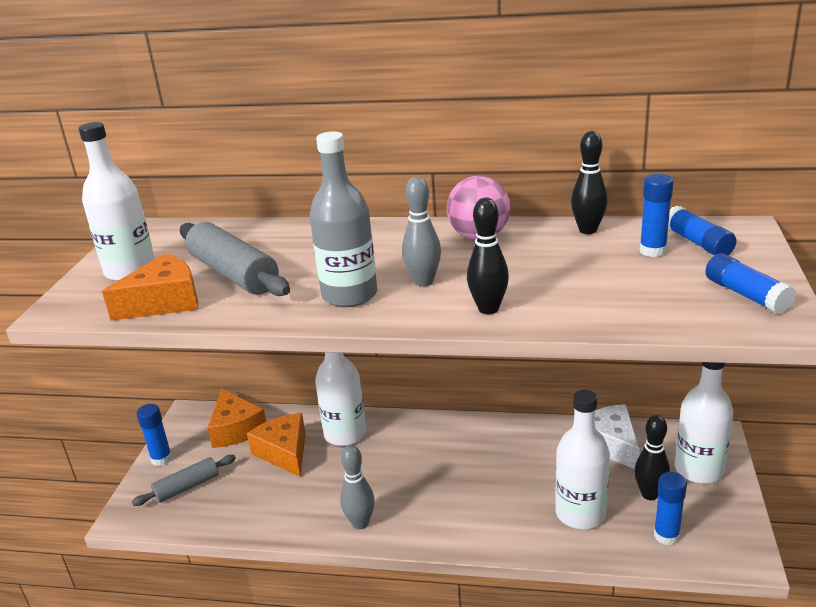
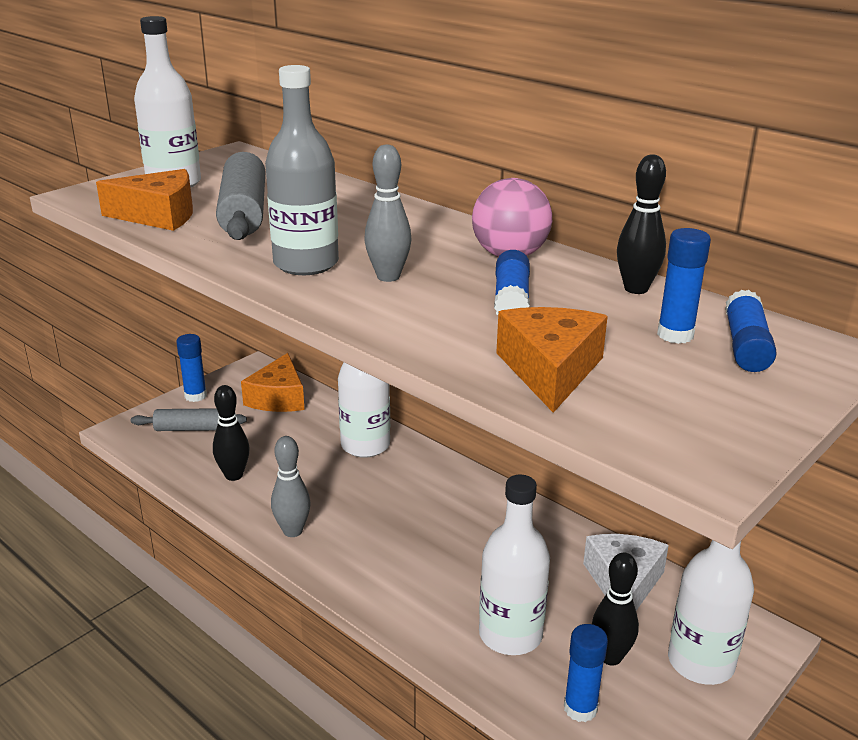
camera: 30 degrees right, 0 degrees up
(284, 452) = (296, 436): orange cheese -> orange cheese (550, 370)
(488, 309) = (406, 323): black bowling pin -> black bowling pin (234, 475)
(746, 295) = (709, 420): blue glue stick -> blue glue stick (511, 299)

